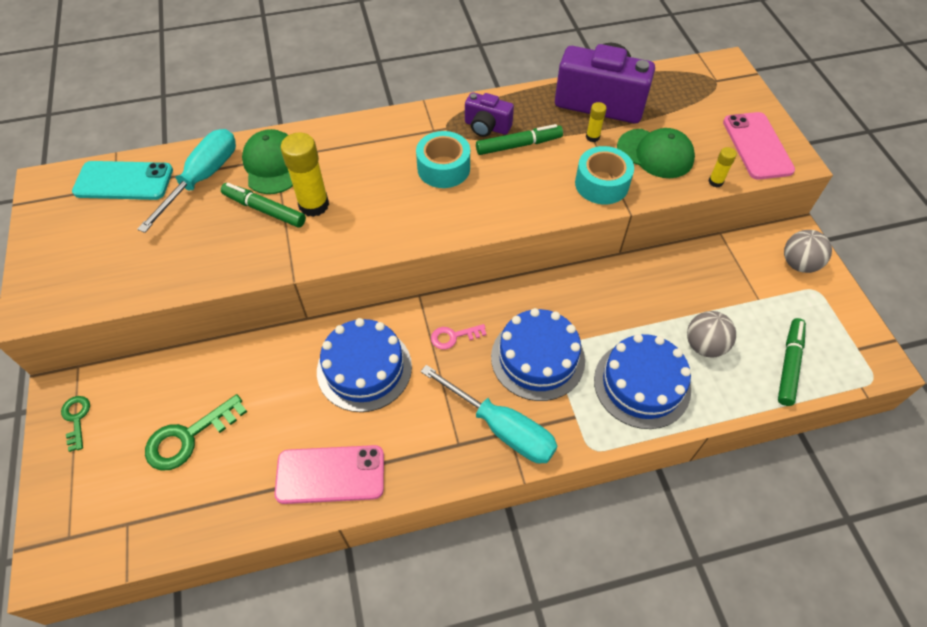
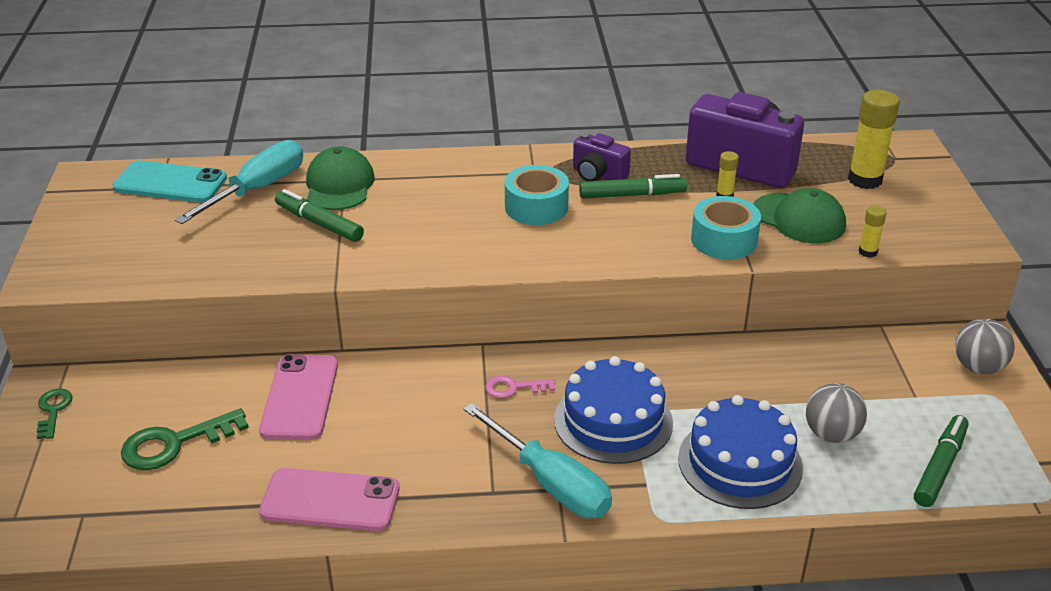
camera: 10 degrees right, 20 degrees down
(314, 205) = (376, 225): yellow glue stick -> yellow glue stick (865, 180)
(364, 368) = (397, 405): blue cake -> none
(757, 146) = (930, 224): pink phone -> pink phone (300, 397)

